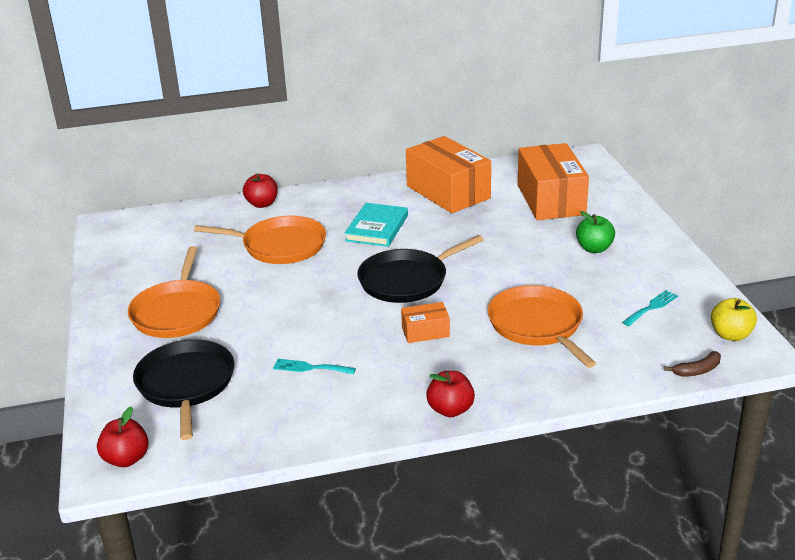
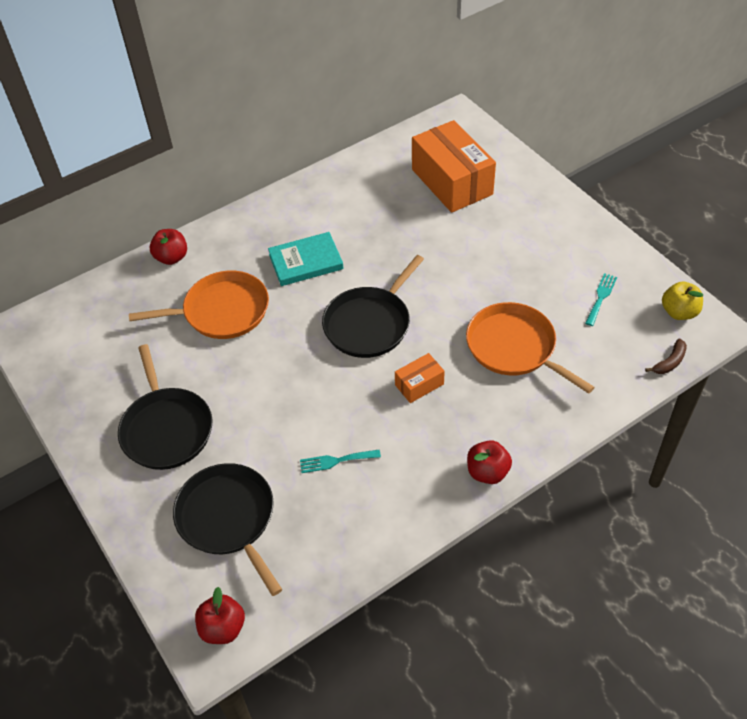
camera: 20 degrees left, 20 degrees up
(177, 312) = (166, 428): orange pan -> black pan
(377, 228) = (306, 262): turquoise book -> turquoise book turned 75 degrees clockwise
(448, 192) = (350, 195): orange box -> none
(594, 249) = (520, 237): green apple -> none

